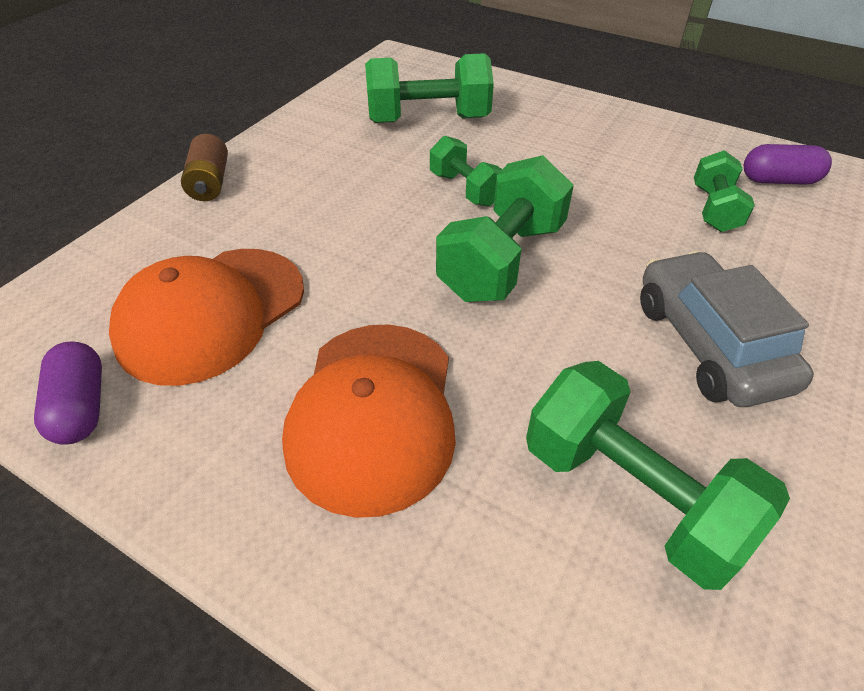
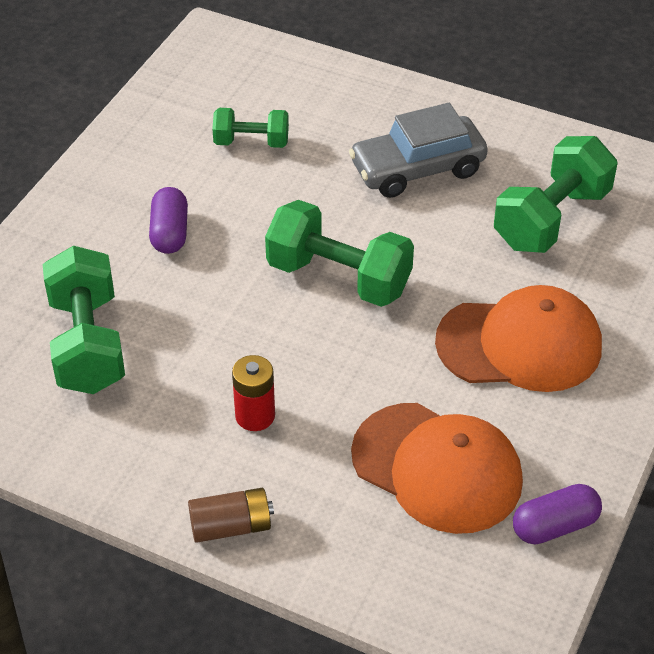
camera: 95 degrees left, 0 degrees up
(324, 199) = (255, 416): none -> red battery
(465, 189) = (230, 306): green dumbbell -> none
(778, 180) = (204, 97): purple capsule -> purple capsule (170, 233)

